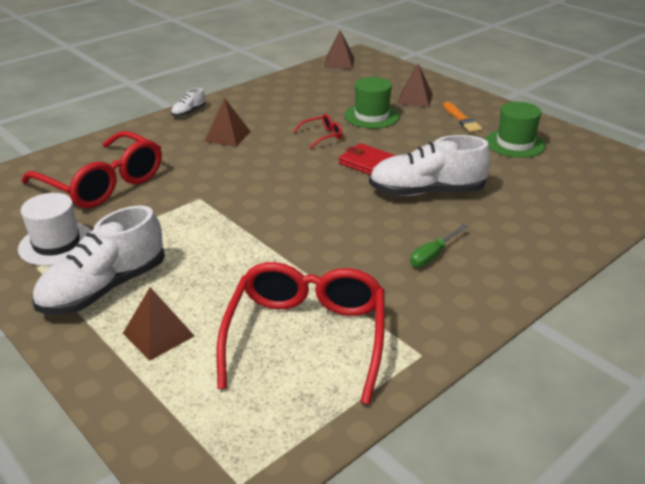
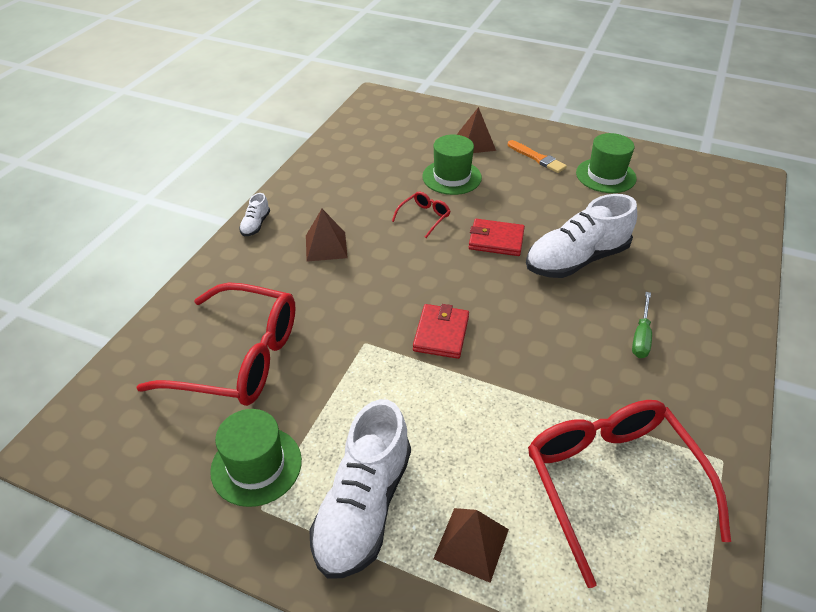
camera: 25 degrees left, 10 degrees up
(56, 244) = (256, 465): white hat -> green hat
(262, 208) = (441, 333): none -> red wallet
(339, 62) = (363, 113): brown pyramid -> none

